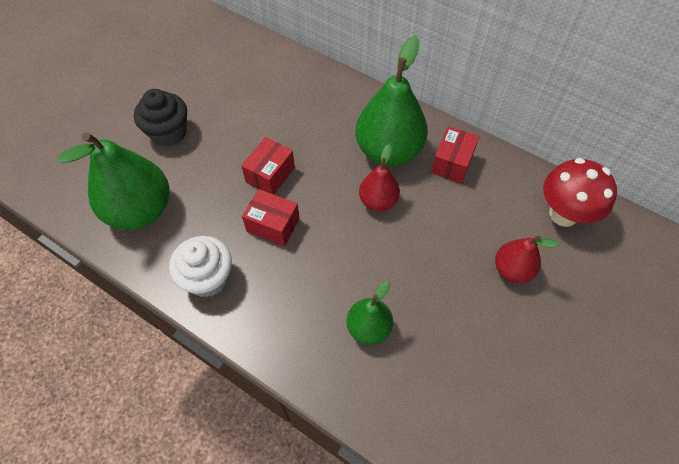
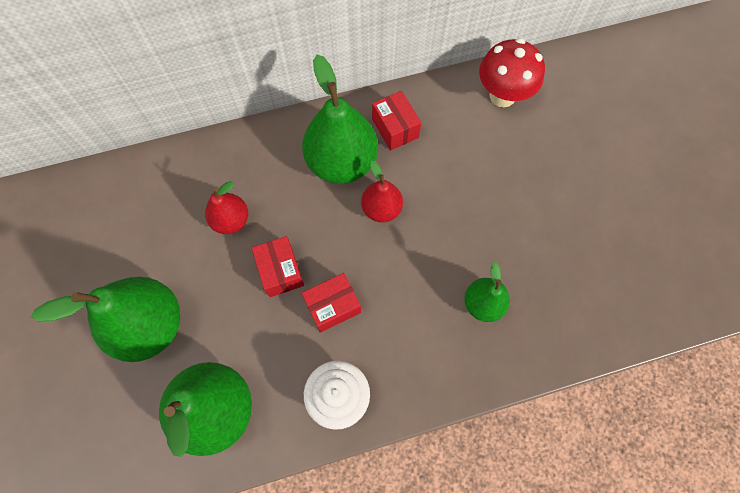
camera: 50 degrees left, 10 degrees up
(169, 132) = (150, 325): black cupcake -> green pear
(512, 270) = (517, 168): red pear -> red pear (231, 220)

